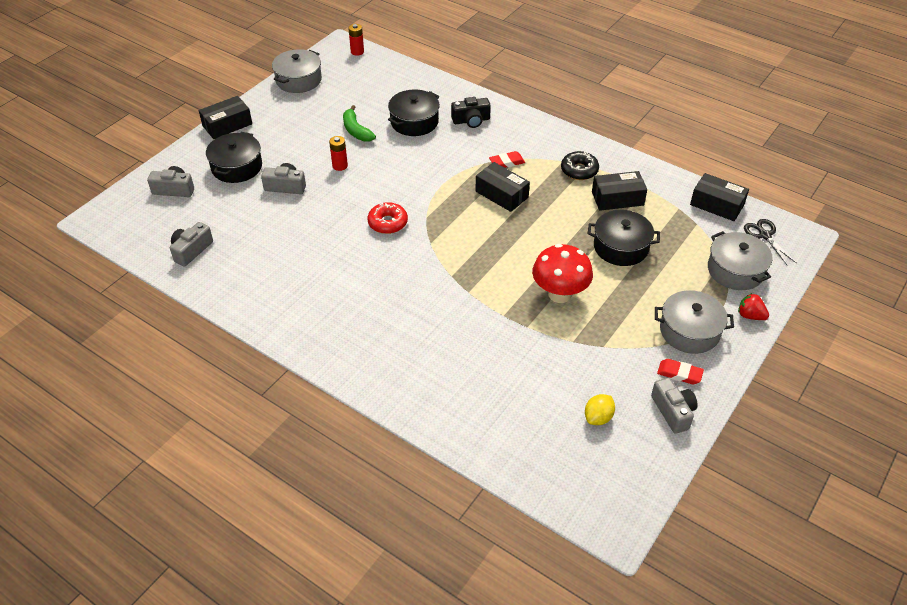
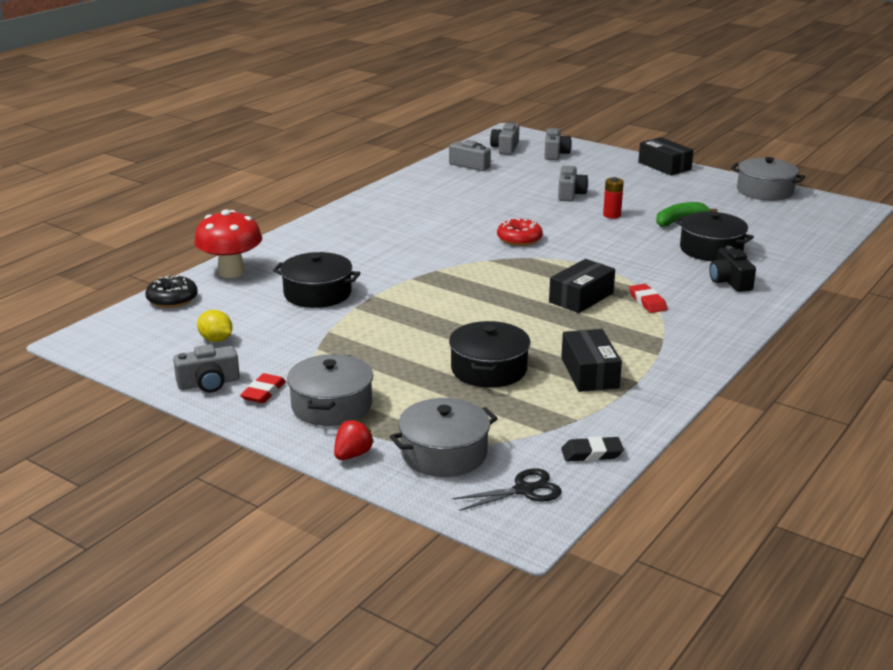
camera: 90 degrees right, 20 degrees down
(146, 224) = (505, 148): none -> grey camera
(237, 167) = (596, 173): black pot -> black pot (317, 293)
(357, 52) = (846, 217): red battery -> none
(559, 294) = (404, 326): red mushroom -> red mushroom (231, 272)
(579, 170) = (645, 349): black donut -> black donut (172, 299)
(717, 205) = (592, 453): black box -> black eraser

